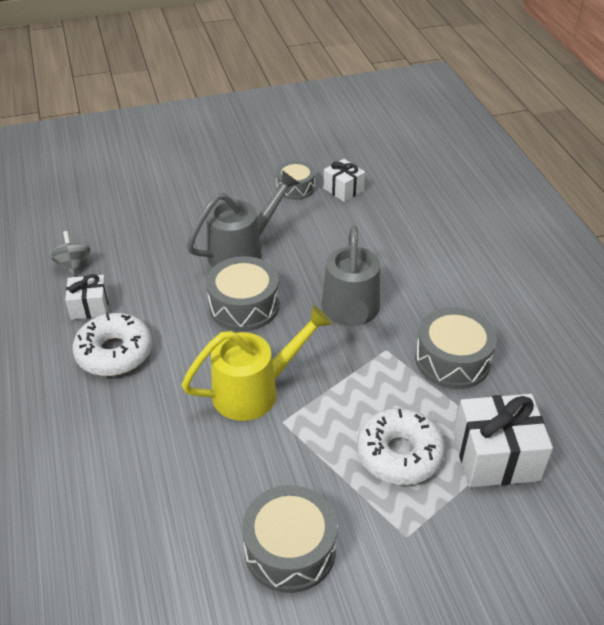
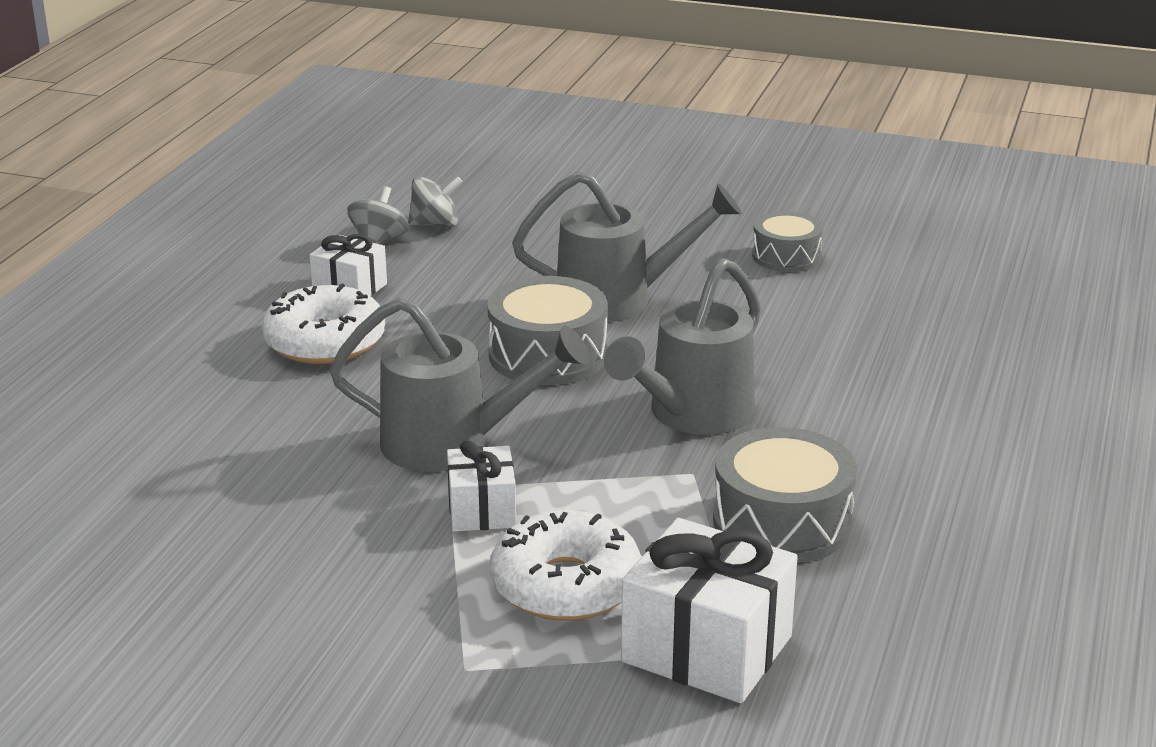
camera: 35 degrees right, 15 degrees down
(93, 239) = (435, 224): none -> grey spinning top
(255, 390) = (453, 444): yellow watering can -> grey watering can
(290, 549) = (299, 611): grey drum -> none
(343, 189) = (860, 281): white gift -> white gift (482, 510)

